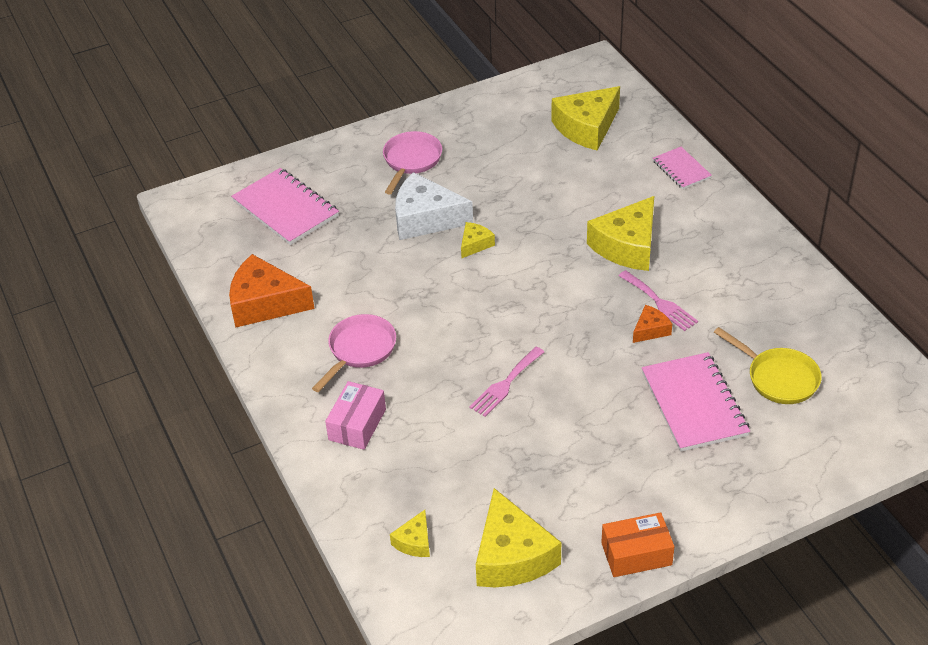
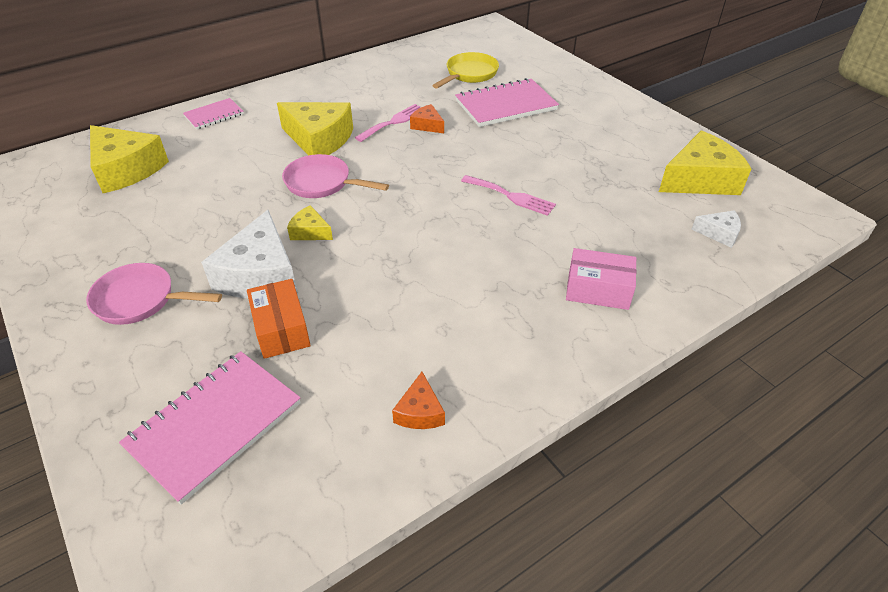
camera: 100 degrees left, 0 degrees up
(265, 303) = (420, 412): orange cheese -> orange cheese, size x0.49
(360, 350) = (488, 303): pink pan -> pink pan (322, 183)
(414, 542) = (719, 233): yellow cheese -> white cheese
(636, 554) = (662, 125): orange box -> orange box (281, 329)

